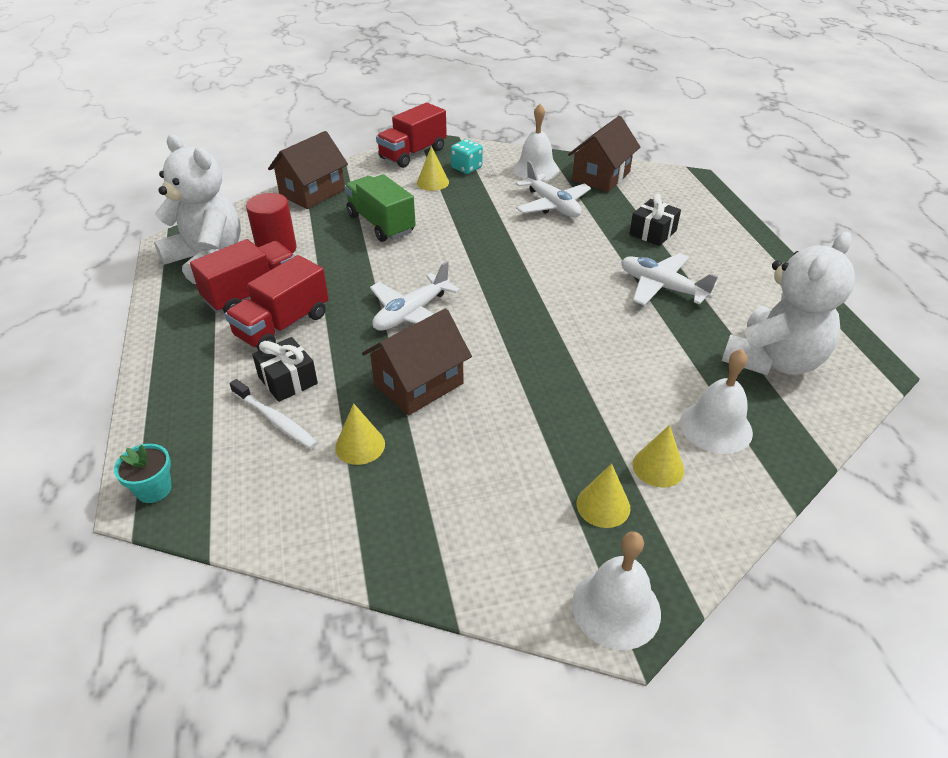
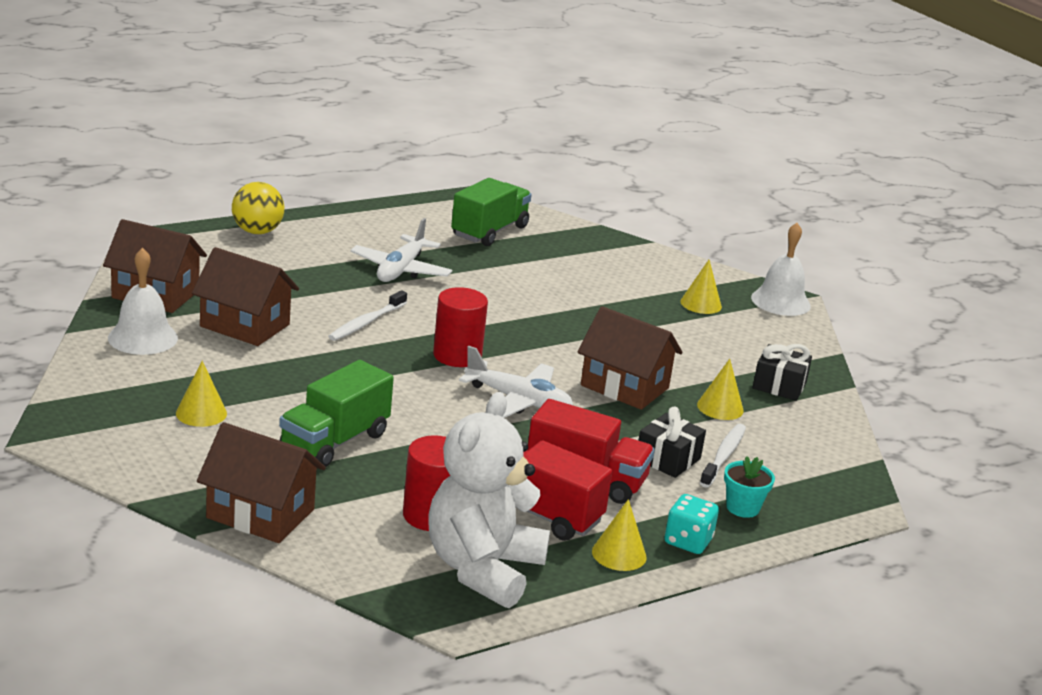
camera: 110 degrees left, 15 degrees down
(154, 489) = (847, 503): turquoise flower pot -> turquoise flower pot (742, 508)
(413, 154) = (104, 439): red truck -> none
(466, 168) = (148, 389): turquoise dice -> turquoise dice (688, 541)
(494, 294) = (457, 355): none -> red cylinder
(552, 205) = (245, 325): white plane -> brown house
(556, 257) = (366, 322): none -> white toothbrush
(652, 233) = (292, 269): black gift -> black gift (779, 385)
(658, 467) = (647, 283): yellow cone -> yellow cone (619, 554)
(716, 427) = (588, 260): white bell -> none
(725, 223) = (257, 231): none -> yellow ball
(774, 360) = (489, 231): white teddy bear -> green truck

